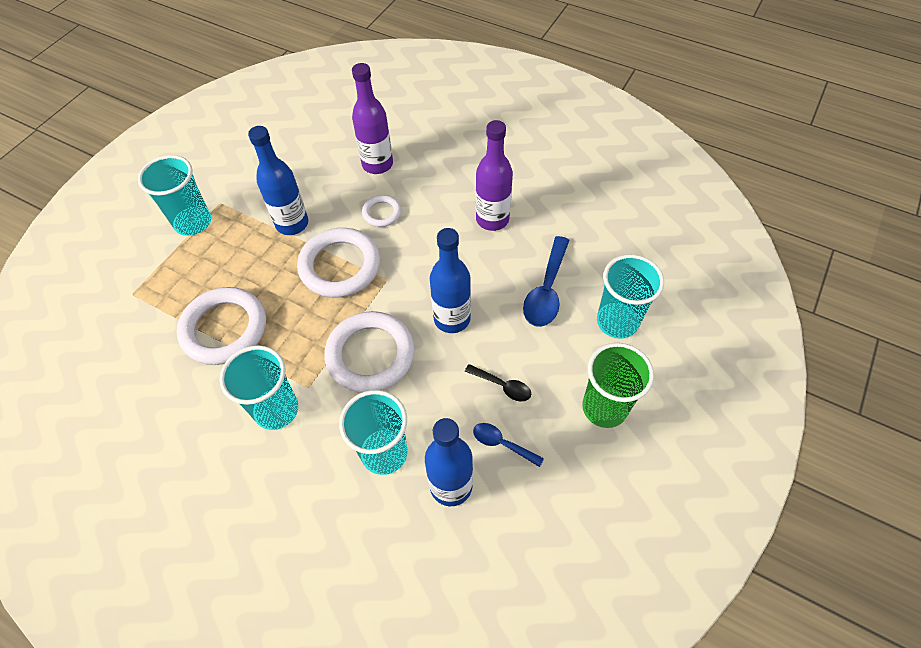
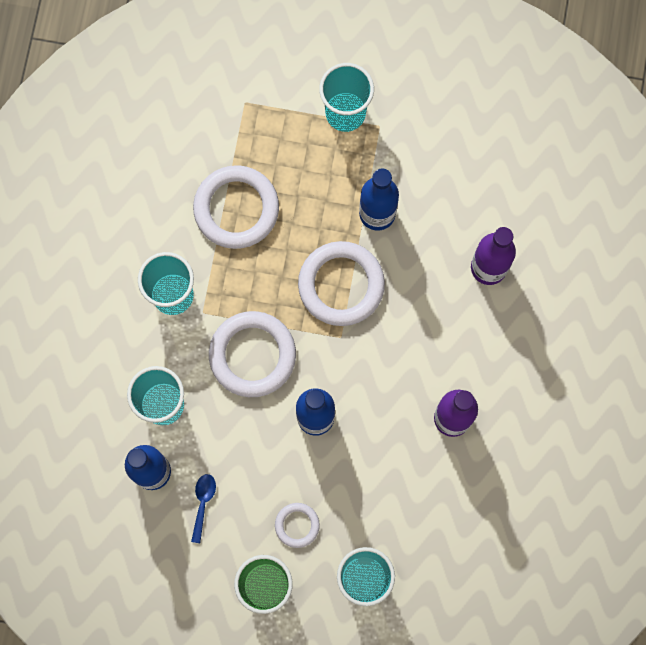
camera: 70 degrees right, 20 degrees up
(382, 213) = (422, 299): white ring -> white ring (297, 525)
(502, 386) = (259, 487): black spoon -> none
(546, 290) = (378, 500): blue spoon -> none

